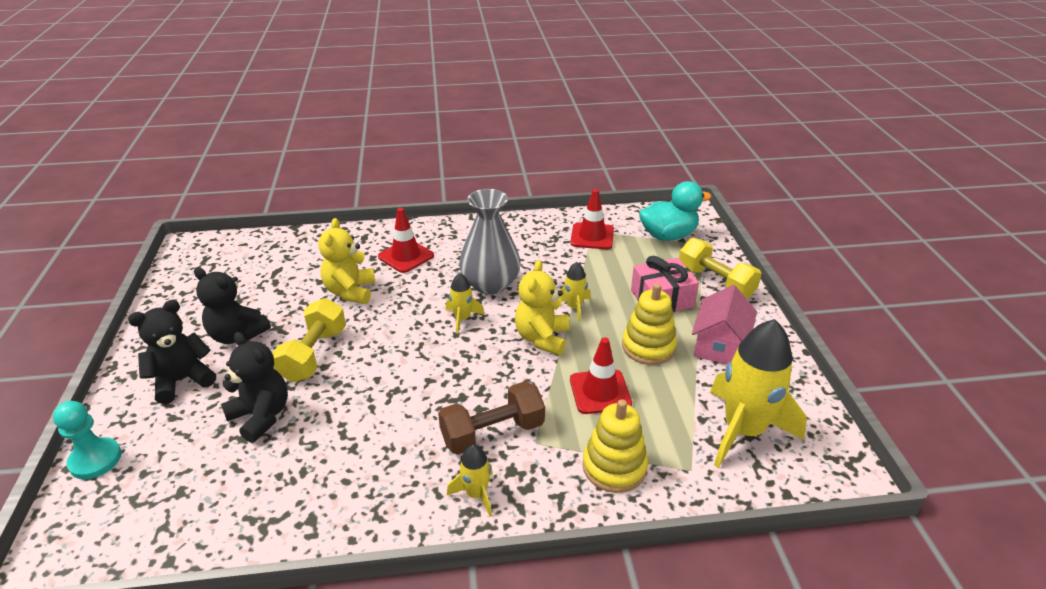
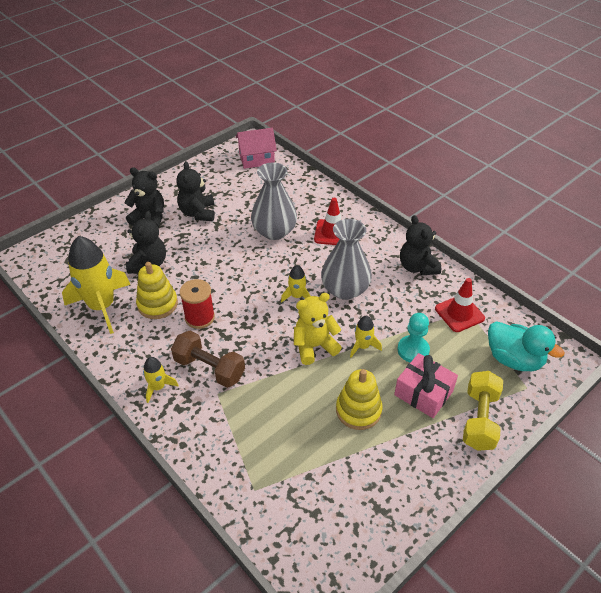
camera: 55 degrees right, 10 degrees up
(95, 460) = (81, 228): turquoise pawn -> turquoise pawn (413, 350)
(314, 354) = (208, 252): yellow dumbbell -> none
(350, 291) = (274, 231): yellow teddy bear -> grey vase
(406, 407) = (199, 317): none -> red spool
(513, 231) = (417, 267): none -> black teddy bear
(600, 392) = (288, 404): red traffic cone -> none
(614, 467) = (226, 445): yellow stacking toy -> yellow stacking toy (157, 304)
(719, 345) = (400, 454): pink house -> pink house (256, 159)
(743, 430) = (316, 507): yellow rocket -> yellow rocket (102, 306)

